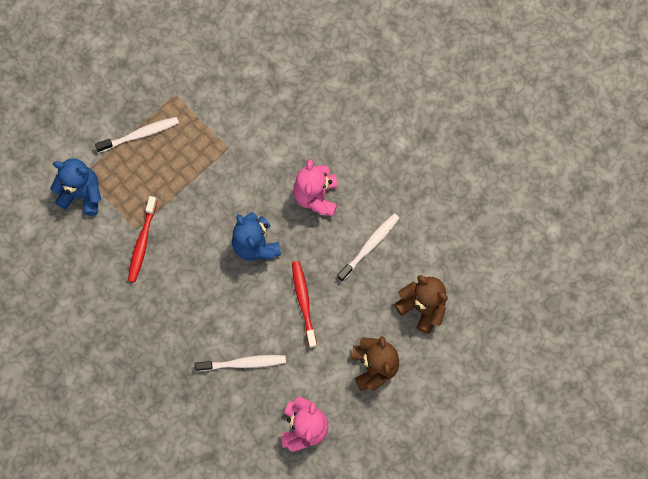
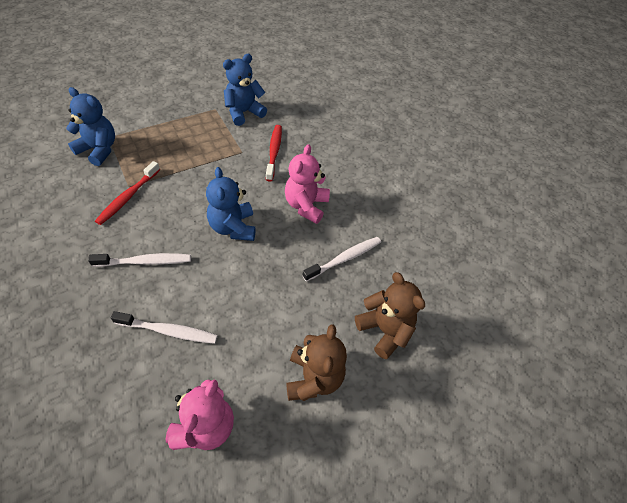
camera: 10 degrees right, 20 degrees down
(140, 134) = (172, 125): white toothbrush -> white toothbrush (145, 262)
(208, 89) = (244, 112): none -> blue teddy bear
(303, 302) = (259, 290): red toothbrush -> red toothbrush (274, 152)

